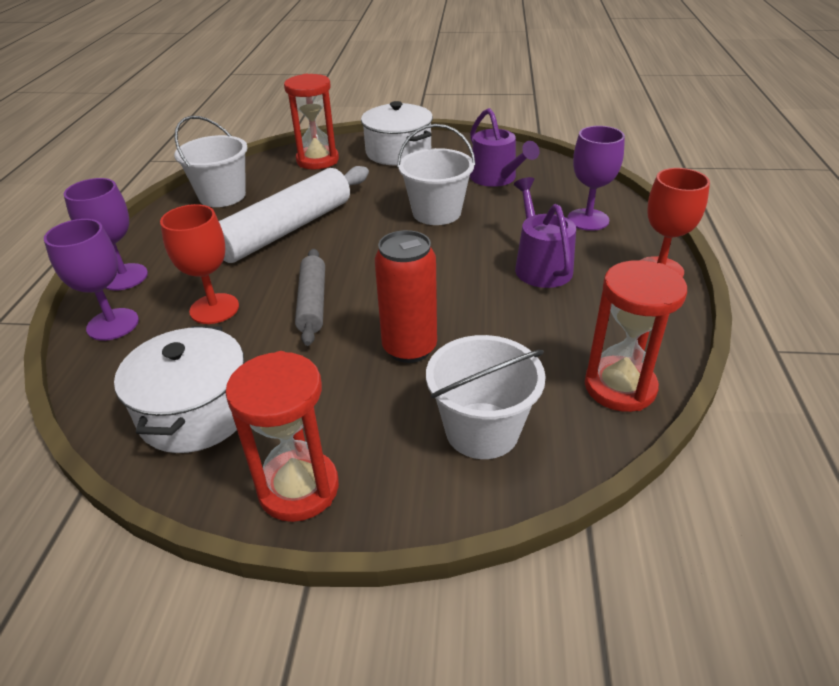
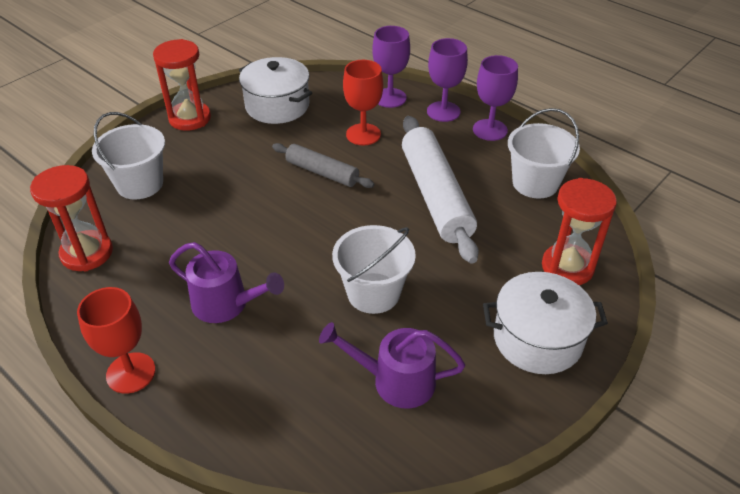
camera: 125 degrees right, 5 degrees up
(409, 348) = (229, 191): red can -> none
(588, 220) = (246, 391): purple goblet -> purple goblet (490, 130)

